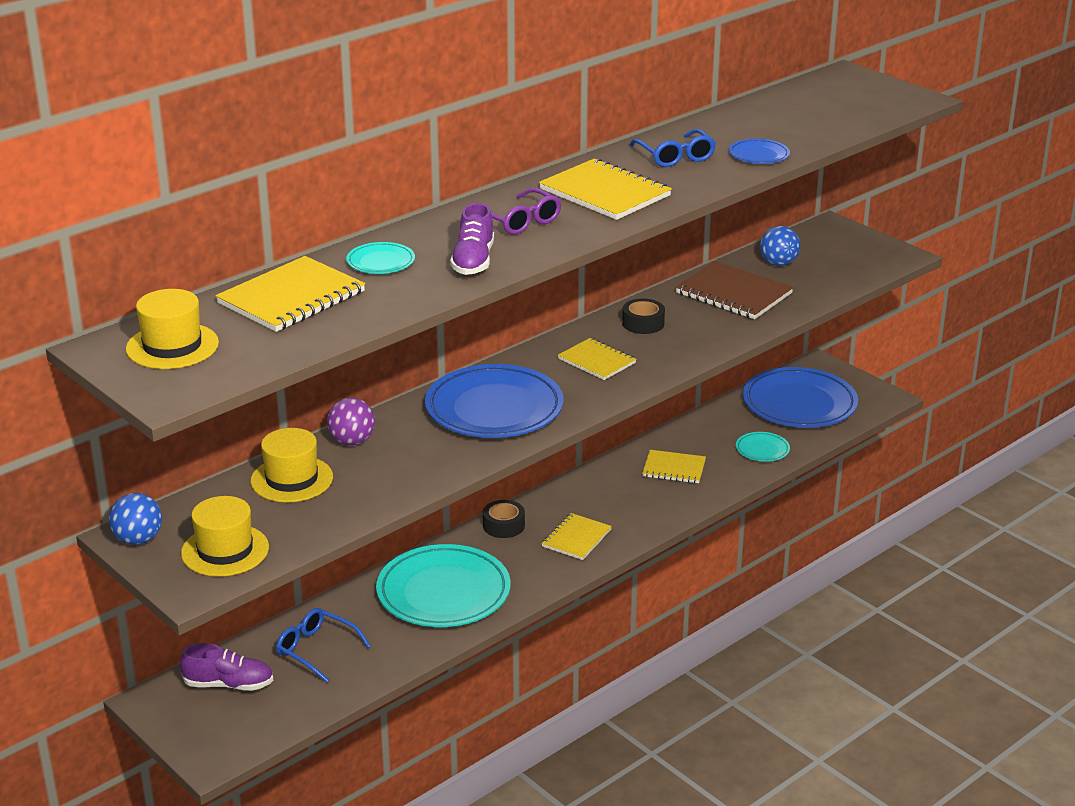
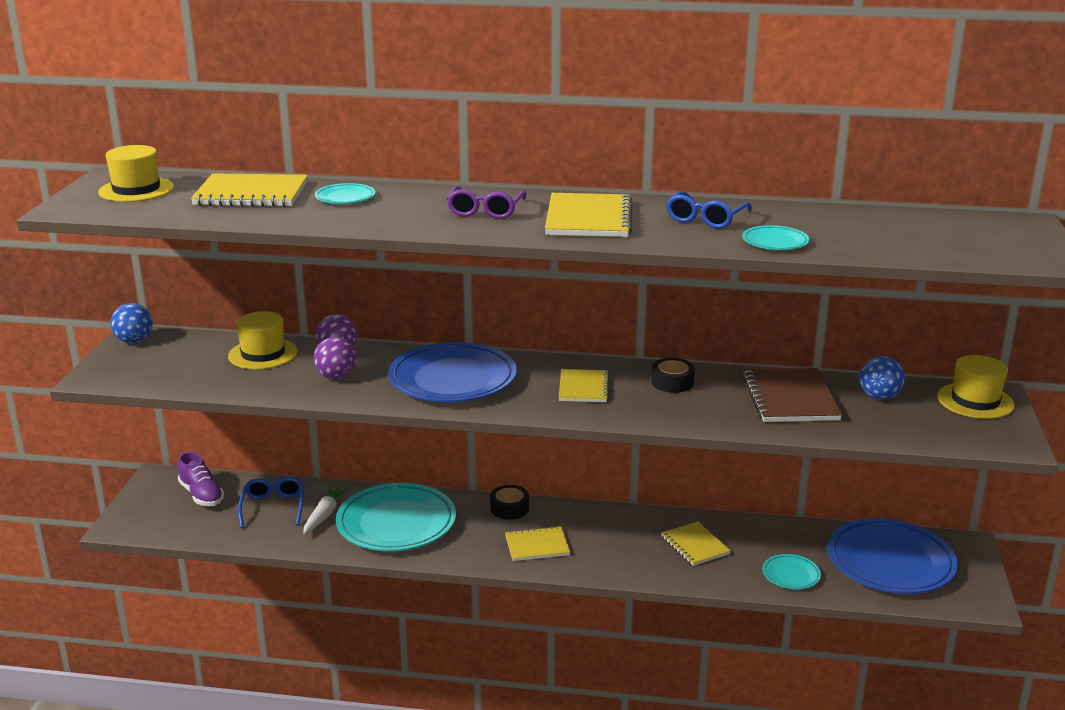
camera: 50 degrees right, 5 degrees down
(225, 550) = (150, 369): yellow hat -> yellow hat (975, 401)
(373, 626) = (324, 515): none -> white carrot
(401, 460) = (336, 376): none -> purple ball
(473, 261) = (393, 218): purple shoe -> none
(758, 155) = (775, 242): blue plate -> turquoise plate

